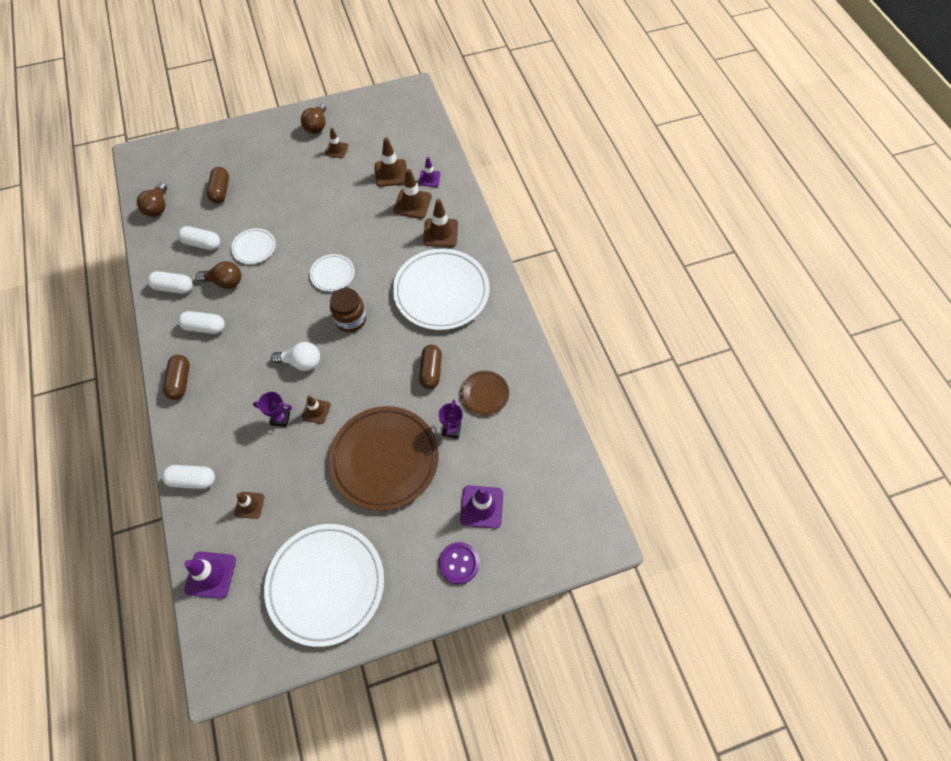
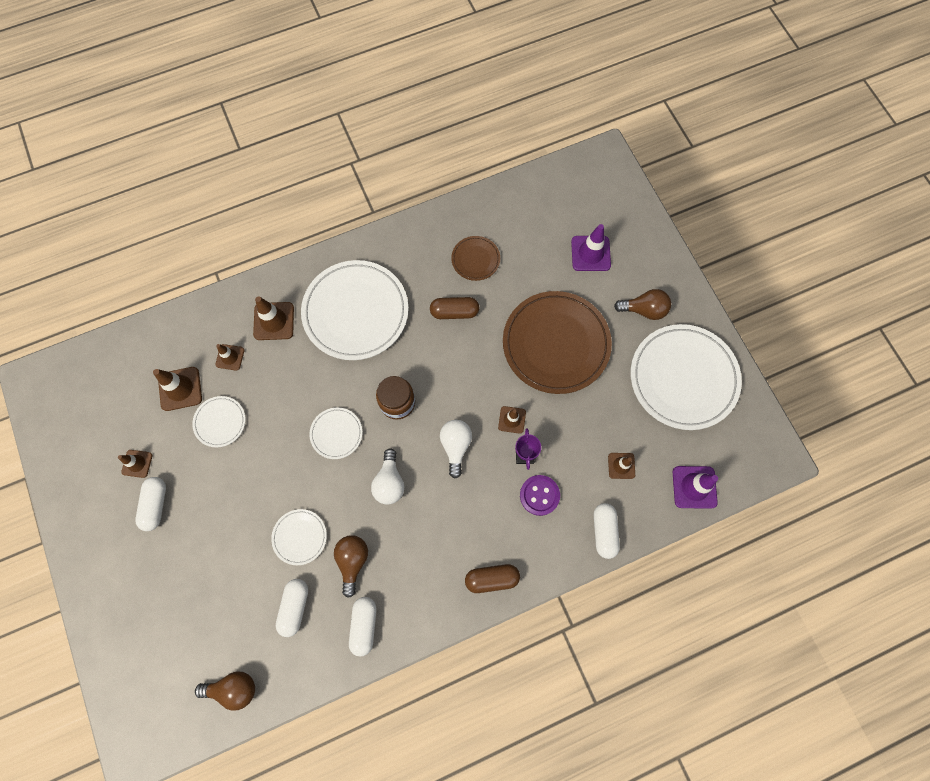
camera: 95 degrees left, 10 degrees up
(205, 327) = (418, 569): white capsule -> white capsule (155, 505)
(221, 191) = (205, 605): brown capsule -> none
(282, 310) = (389, 482): none -> white light bulb
(317, 126) = (91, 498): brown light bulb -> brown light bulb (644, 310)
(358, 198) = (220, 422): none -> white plate
(412, 204) = (230, 357): brown traffic cone -> brown traffic cone, size x0.63
(429, 178) = (190, 342): purple traffic cone -> none
(451, 429) = (517, 286): purple trophy -> none
(459, 563) = (644, 268): purple button -> purple button (539, 495)

